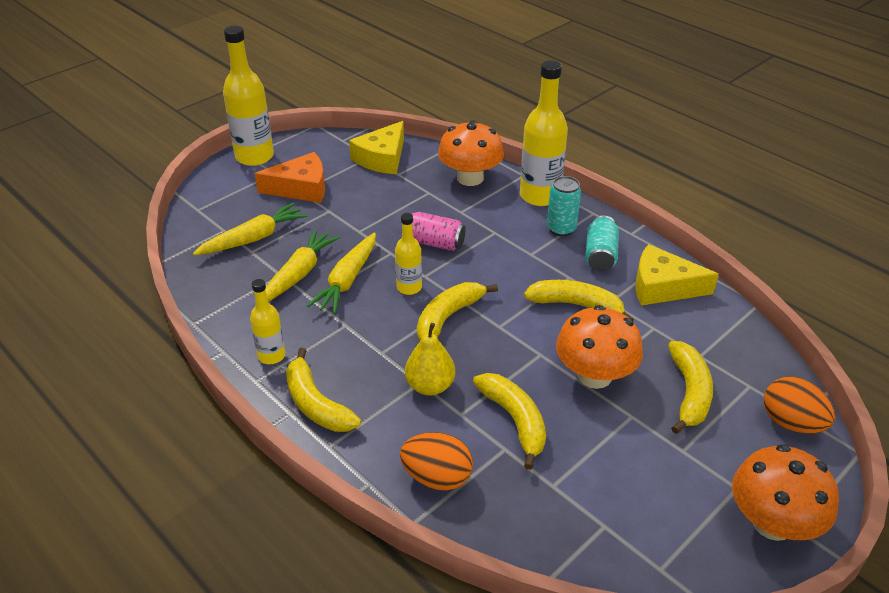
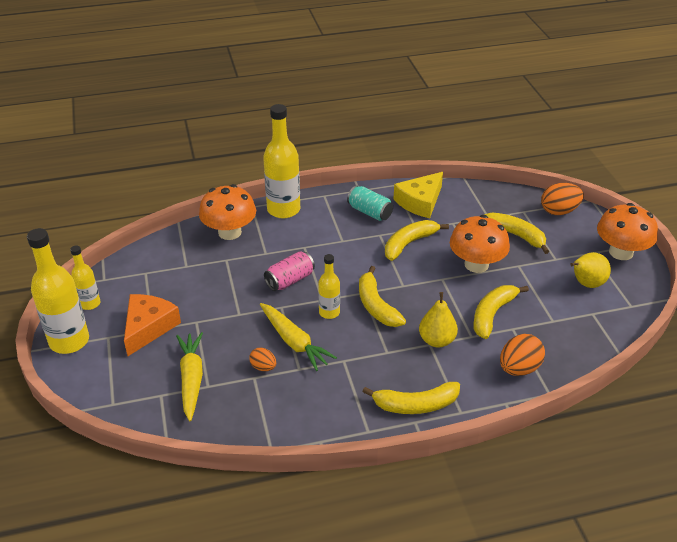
camera: 60 degrees left, 0 degrees up
(271, 356) = (347, 413): yellow bottle -> yellow bottle (90, 303)
(298, 274) = (263, 367): yellow carrot -> orange egg
(382, 158) = (155, 266): yellow cheese -> none
(515, 420) = (492, 314): yellow banana -> yellow banana turned 60 degrees counterclockwise
(561, 229) = (328, 216): turquoise can -> none
(660, 500) = (586, 284): none -> yellow pear

